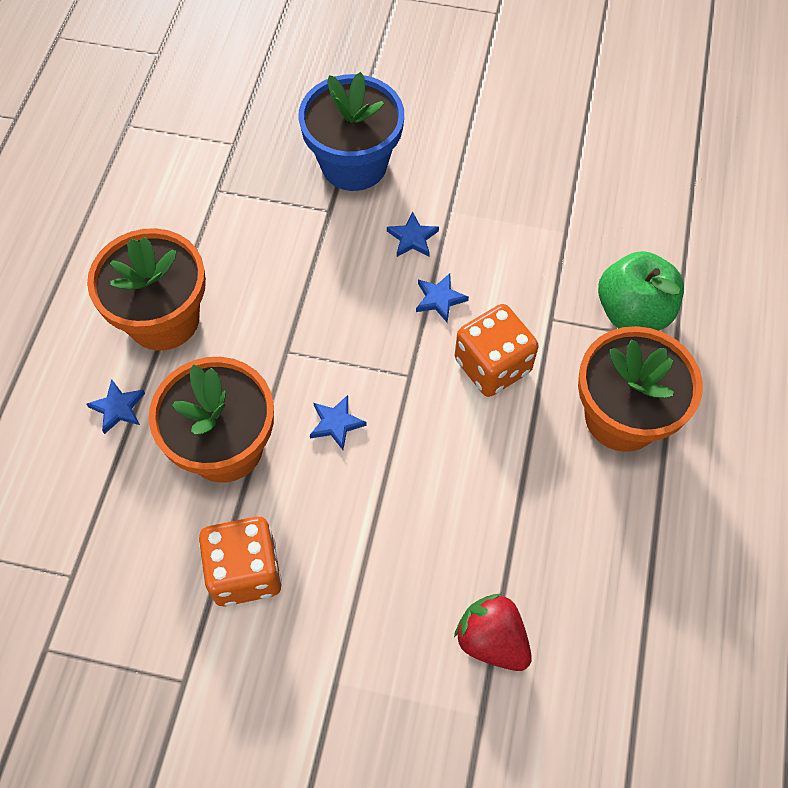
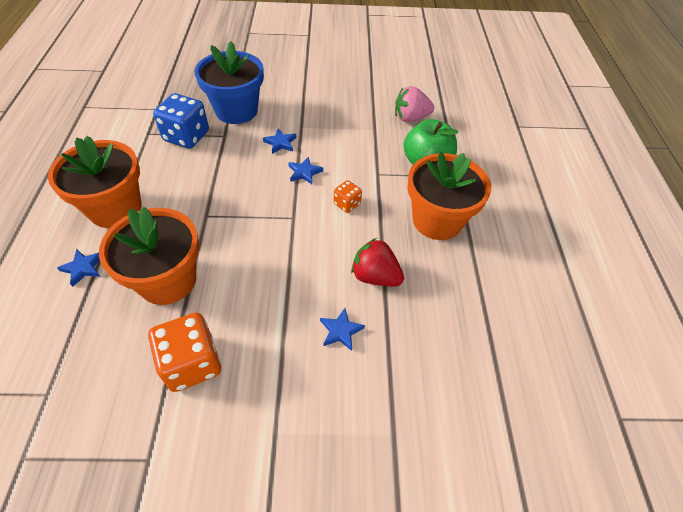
camera: 15 degrees left, 10 degrees down
(273, 204) = (186, 136): none -> blue dice
(336, 423) = (247, 253): blue star -> blue star (341, 331)
(492, 365) = (347, 204): orange dice -> orange dice, size x0.53
(492, 640) = (388, 376): red strawberry -> red strawberry (375, 276)
(630, 218) = (410, 118): none -> pink strawberry

